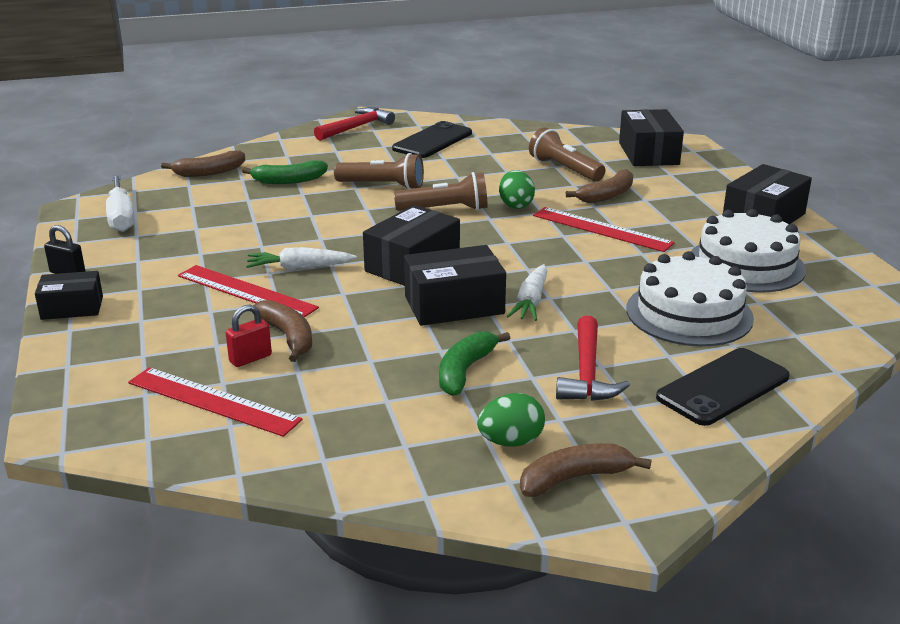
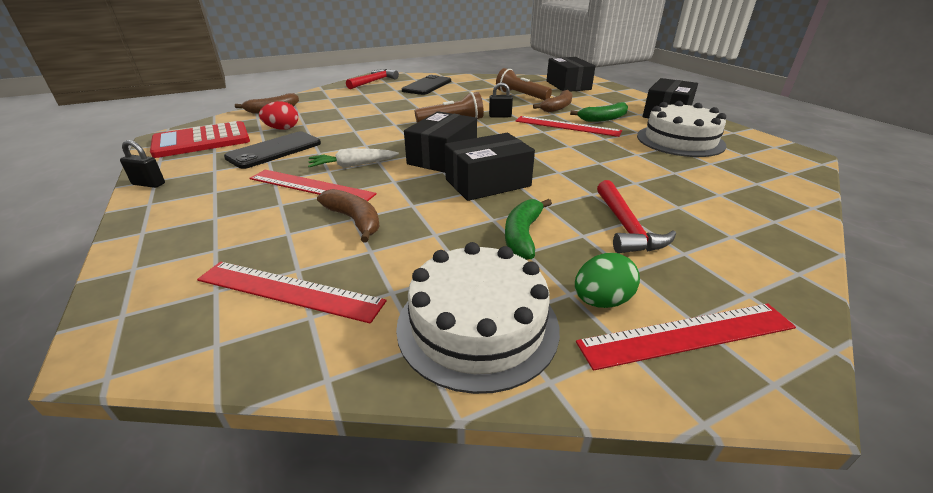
camera: 10 degrees left, 5 degrees up
(72, 308) = (148, 212): black box -> none
(121, 217) = (202, 141): white screwdriver -> red calculator
(220, 205) = (282, 129): none -> red egg
(250, 358) = (322, 243): red padlock -> none
(288, 181) = (333, 111): green banana -> green banana (603, 119)
(382, 186) = (402, 111): brown flashlight -> none
(515, 205) = (500, 116): green egg -> black padlock
(531, 301) = (546, 175): white carrot -> none
(574, 478) = (687, 335): brown banana -> red ruler
(689, 313) = (668, 174): white cake -> white cake (477, 325)
(723, 387) = (742, 228): black phone -> black phone (274, 150)

